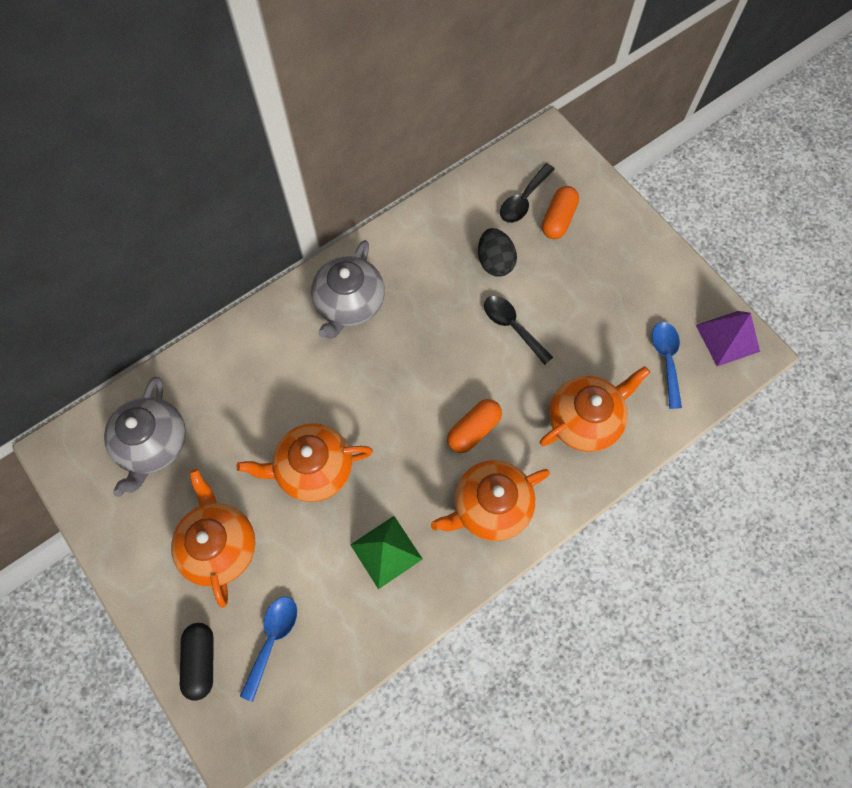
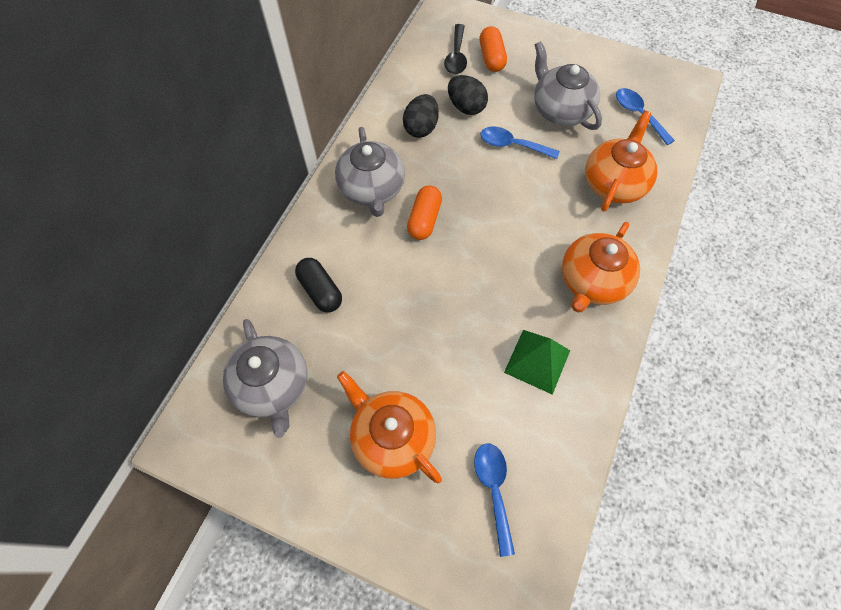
camera: 30 degrees left, 5 degrees down
(201, 661) = (443, 548): black capsule -> black capsule (320, 290)
(313, 469) = (431, 329): orange teapot -> none
(436, 263) = (421, 128): none -> black egg
(473, 430) = (538, 232): orange capsule -> orange capsule (424, 219)
(512, 326) = (512, 145): black spoon -> blue spoon
(588, 313) = (560, 110): none -> grey teapot
(727, 338) = (668, 81): purple pyramid -> none

